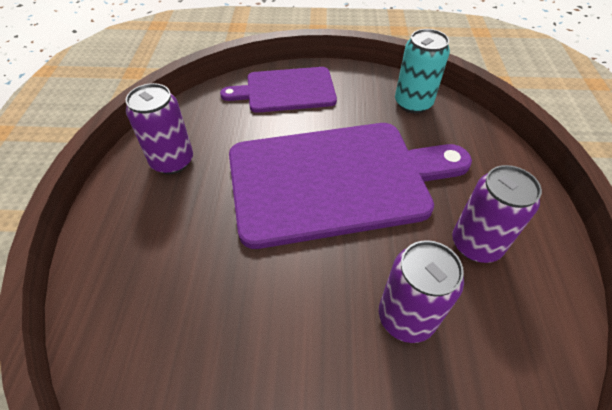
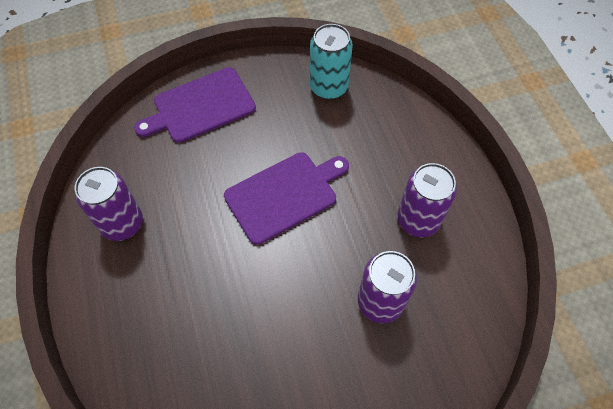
camera: 20 degrees left, 10 degrees up
(336, 179) = (284, 195): purple cutting board -> purple cutting board, size x0.56

